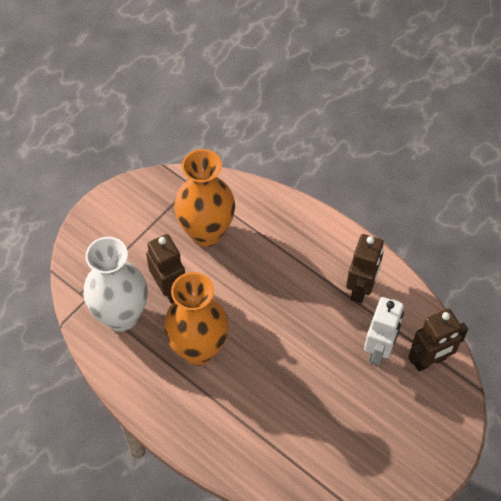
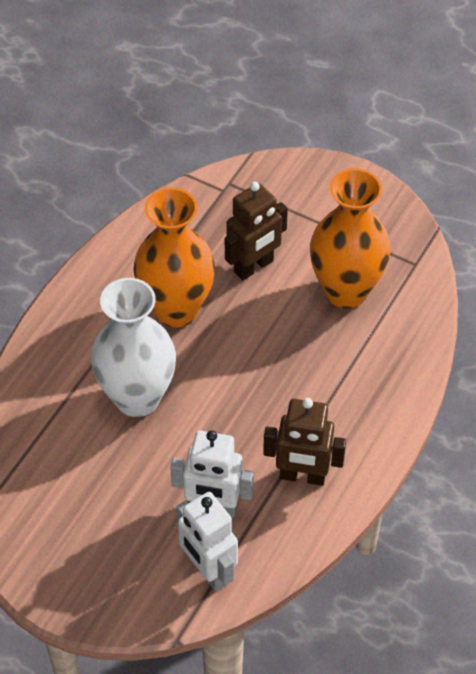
camera: 80 degrees right, 5 degrees down
(121, 316) = (206, 226): white vase -> white vase (137, 398)
(429, 361) = (208, 571): brown robot -> white robot

